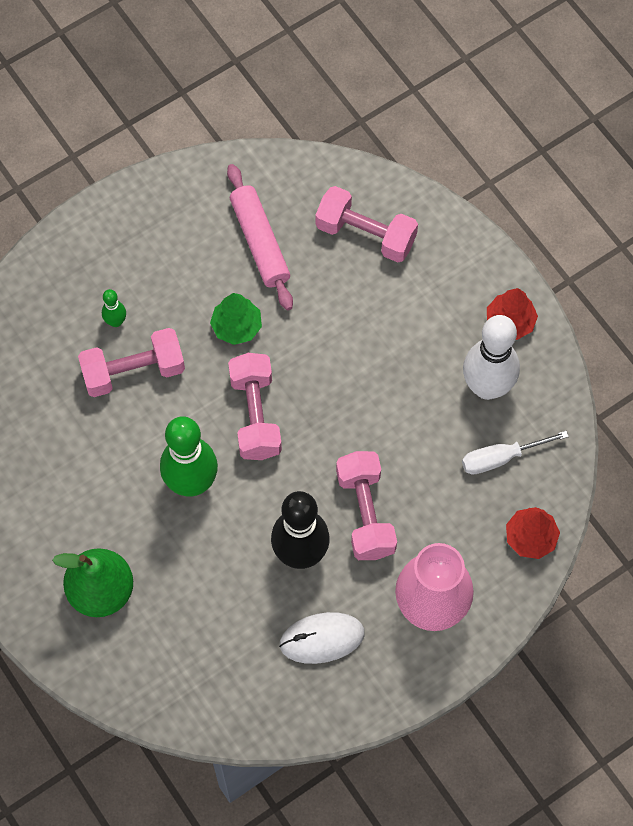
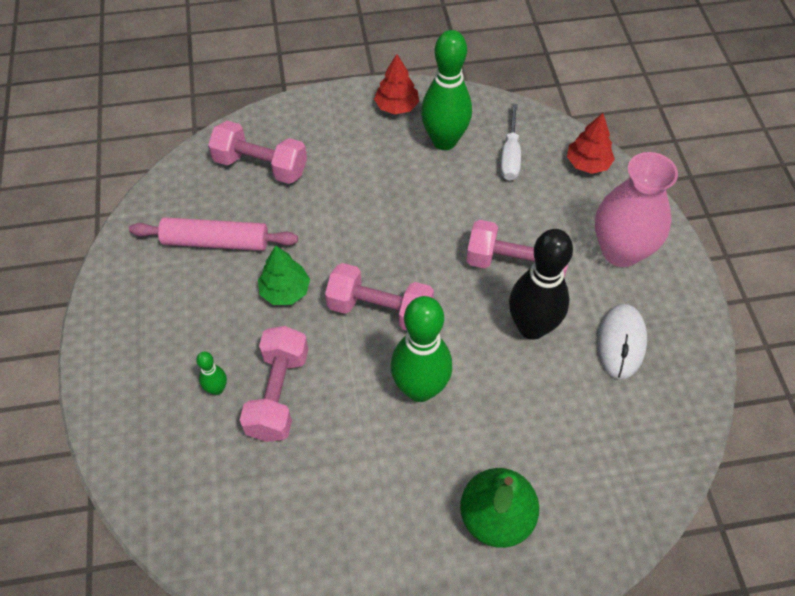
camera: 65 degrees left, 10 degrees down
(365, 234) = (260, 166): pink dumbbell -> pink dumbbell turned 60 degrees clockwise
(487, 387) = (444, 141): white bowling pin -> green bowling pin

